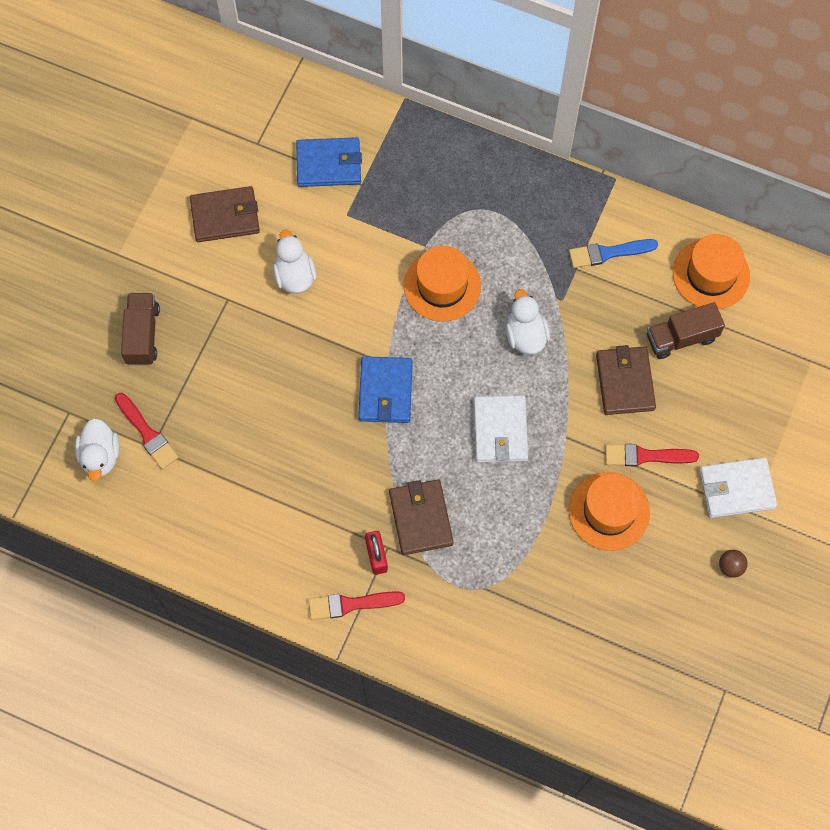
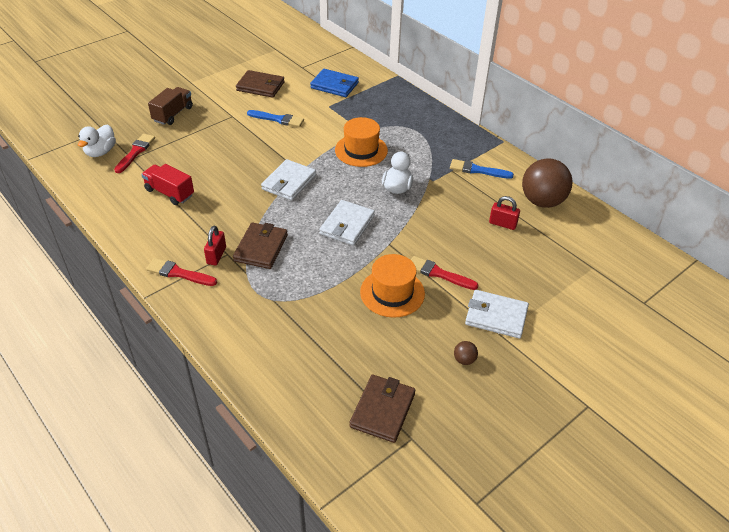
camera: 25 degrees right, 25 degrees down
(147, 433) = (135, 152): red brush -> red brush turned 150 degrees counterclockwise
(247, 484) = (169, 193): none -> red truck
(294, 276) = (278, 119): white duck -> blue brush
(385, 391) = (289, 182): blue wallet -> white wallet
(625, 382) = (449, 231): brown wallet -> brown wallet (382, 410)
(681, 338) = (502, 224): brown truck -> red padlock
(711, 274) = (542, 201): orange hat -> brown ball

